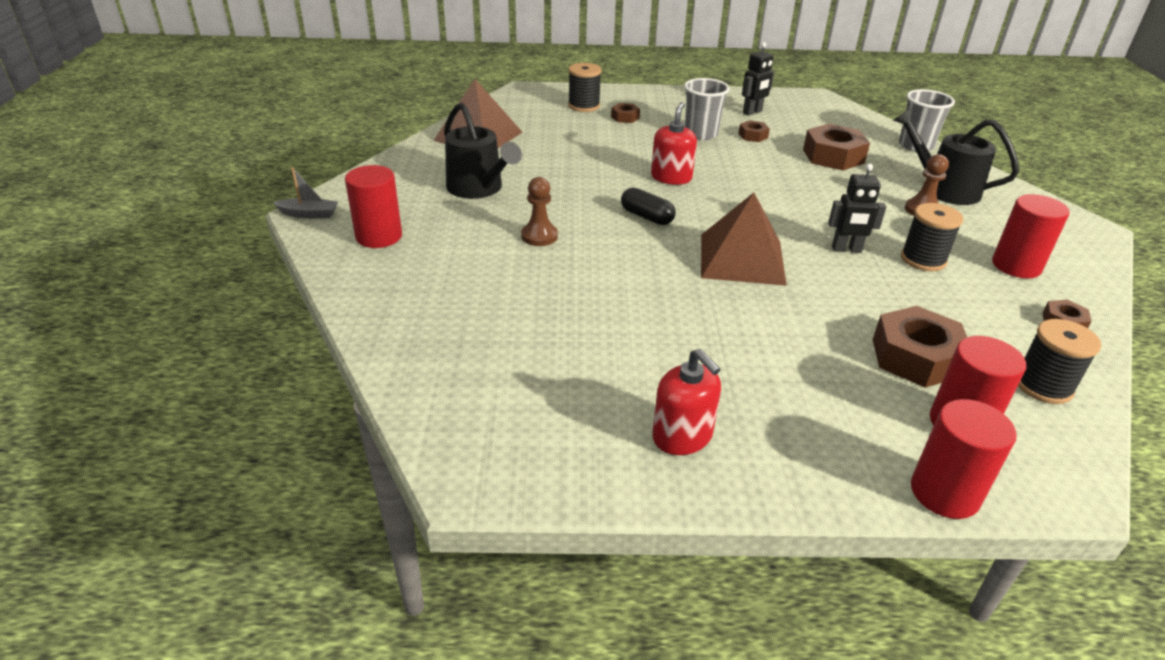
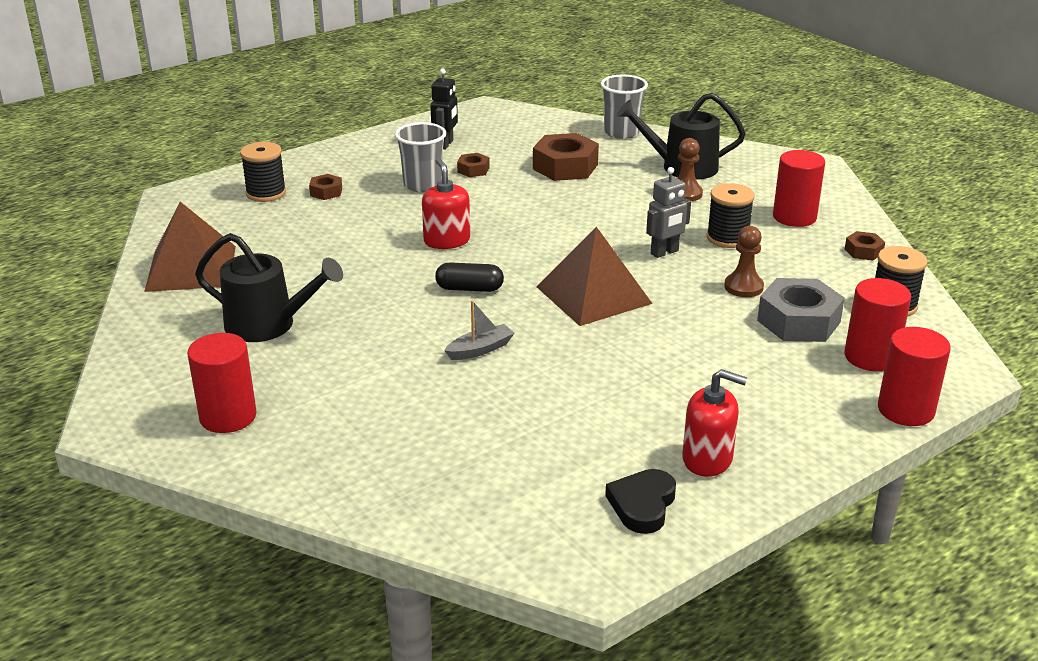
camera: 35 degrees left, 5 degrees down
(309, 214) = (113, 427): grey boat -> grey boat (480, 349)
(539, 236) = (393, 348): brown pawn -> brown pawn (743, 287)
(579, 445) = (642, 505): none -> black heart
(846, 249) = (664, 252): black robot -> grey robot
(916, 357) = (798, 321): brown nut -> grey nut

